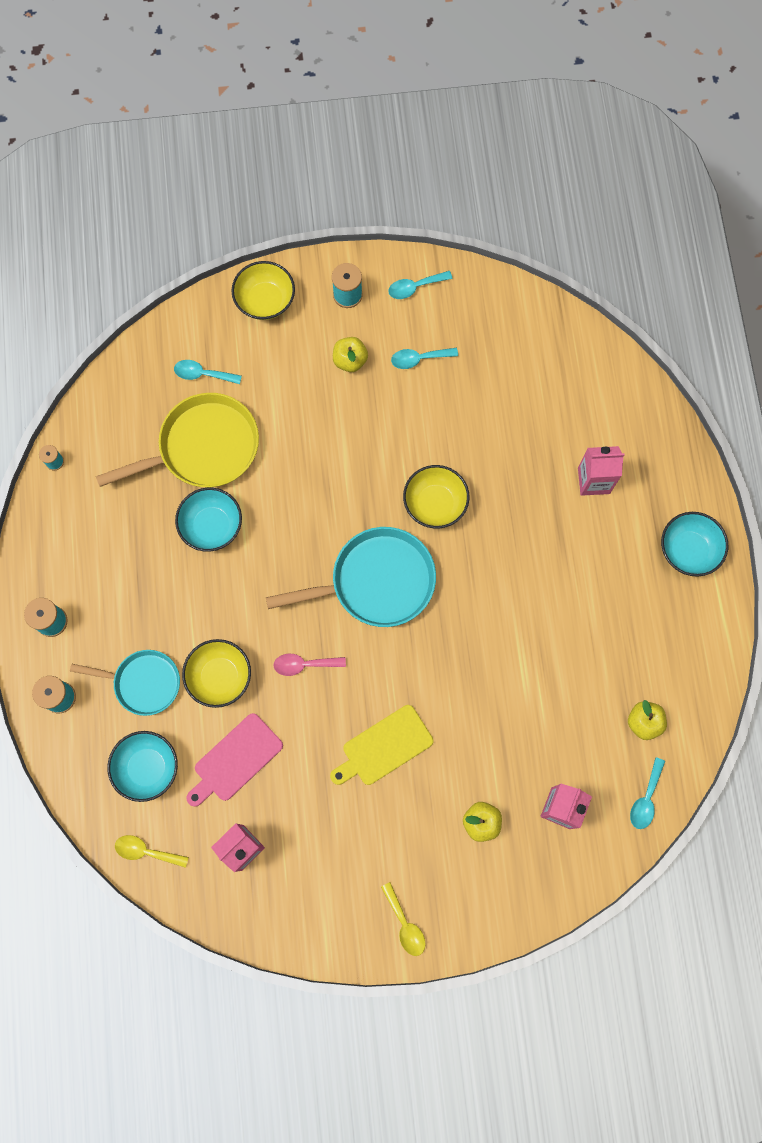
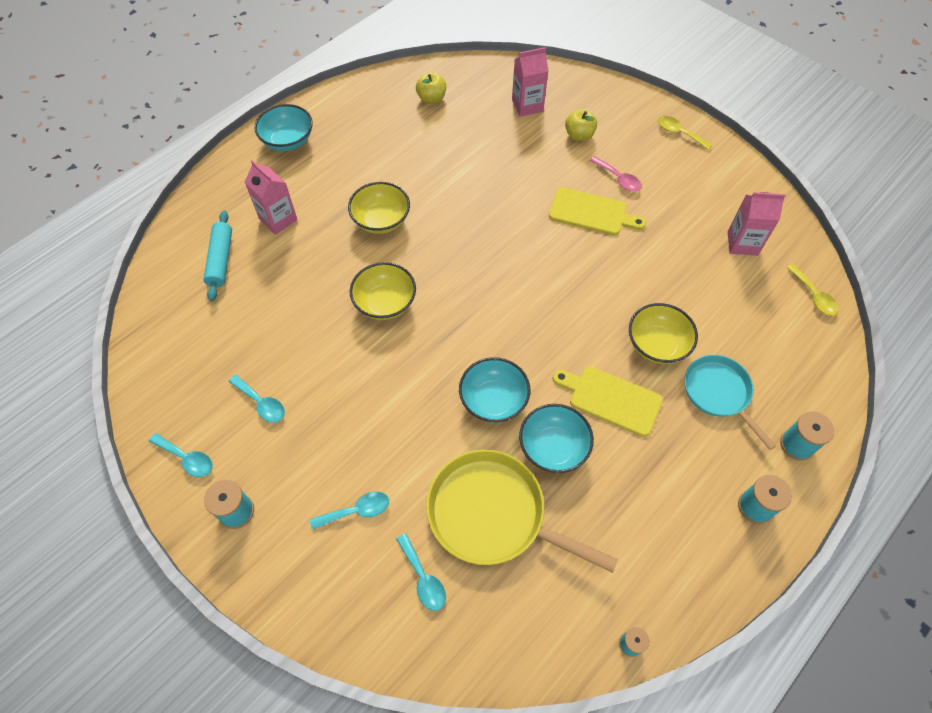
camera: 130 degrees left, 15 degrees down
(147, 767) = (767, 340): turquoise bowl -> turquoise bowl (493, 400)
(209, 599) = (611, 399): none -> yellow cutting board
(235, 760) = (698, 290): pink cutting board -> none
(265, 300) = (298, 584): yellow bowl -> yellow bowl (381, 220)
(304, 664) = (590, 298): pink spoon -> pink spoon (618, 179)
(350, 360) = (305, 457): yellow apple -> none
(376, 582) = (483, 297): turquoise pan -> none
(405, 924) = (679, 133): yellow spoon -> yellow spoon turned 75 degrees counterclockwise
(584, 410) = (221, 260): none -> turquoise rolling pin
(645, 799) = (478, 73): turquoise spoon -> turquoise spoon (357, 511)

